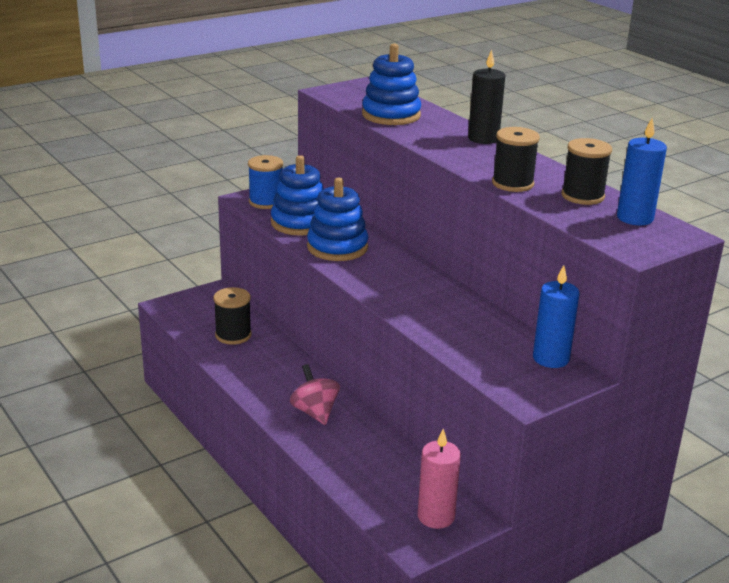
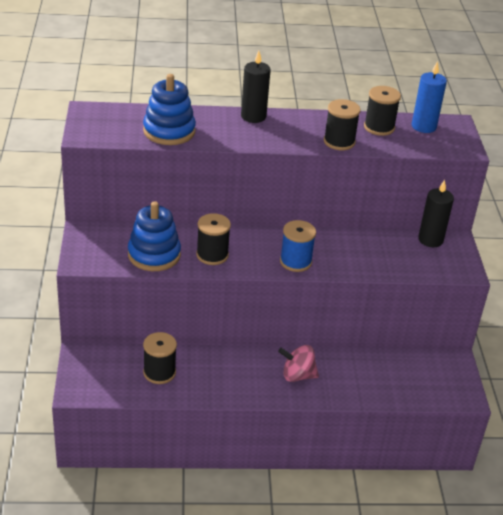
camera: 60 degrees left, 10 degrees up
(266, 202) = (98, 255): blue spool -> blue spool (295, 261)
(337, 247) = (212, 255): blue stacking toy -> black spool
(436, 516) = (444, 374): pink candle -> none
(551, 358) = (430, 240): blue candle -> black candle

